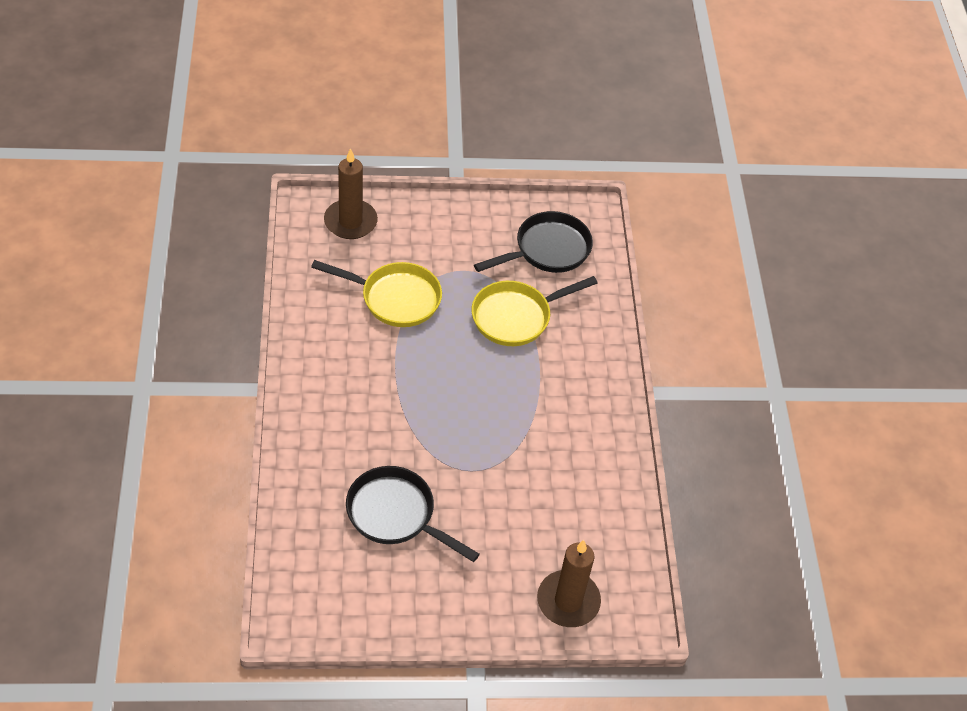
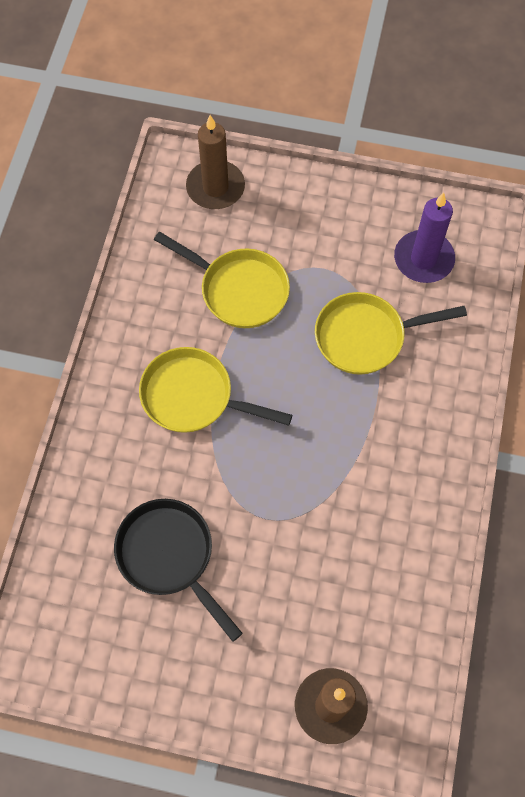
camera: 20 degrees right, 15 degrees up
(380, 388) = (193, 397): none -> yellow pan
(547, 250) = (423, 259): black pan -> purple candle

